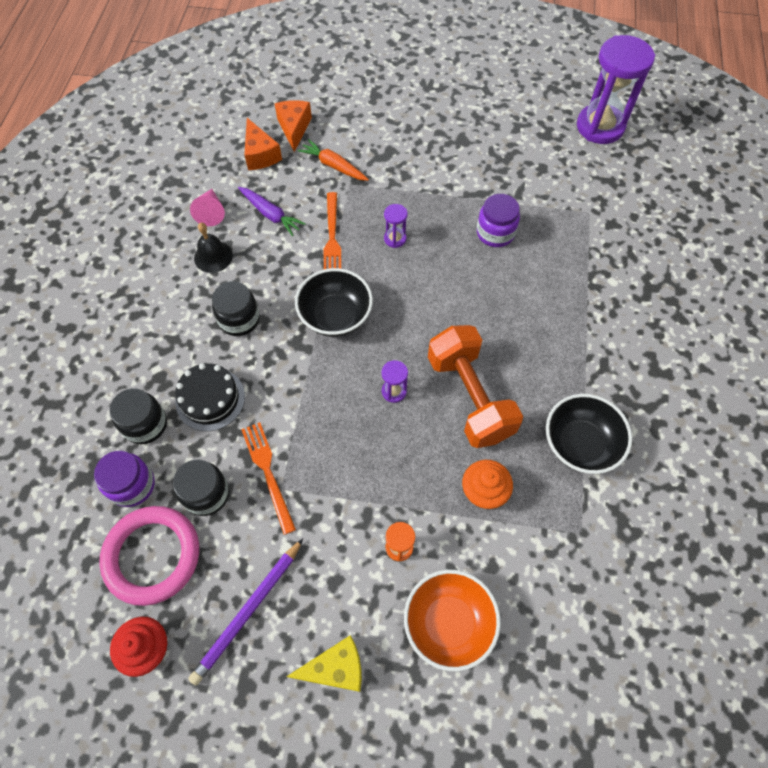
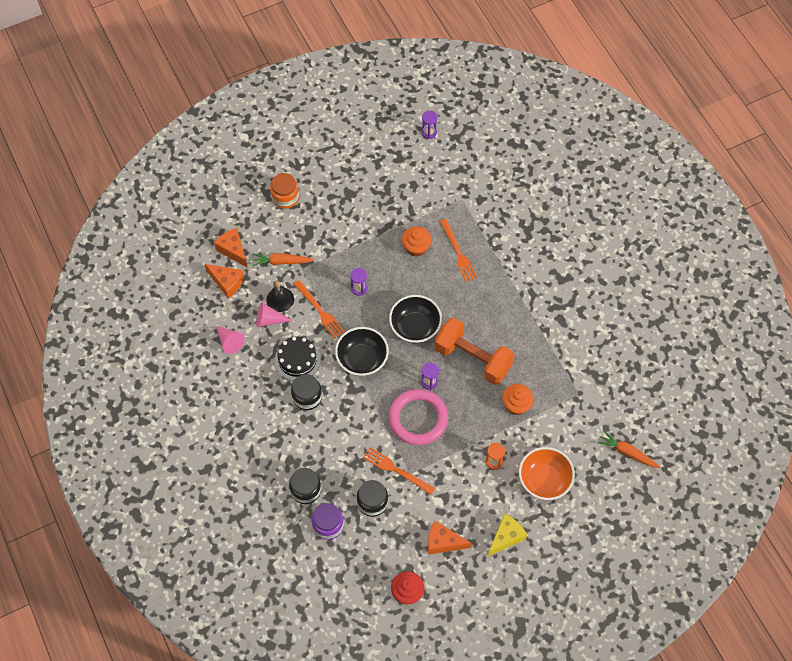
camera: 35 degrees left, 0 degrees up
(152, 556) = (371, 551): pink ring -> pink ring (418, 419)
(210, 399) = (330, 453): black cake -> black cake (297, 360)
(213, 256) = (257, 369): black bell -> black bell (280, 299)
(249, 611) = (443, 542): purple pencil -> orange cheese
(271, 214) = (269, 320): purple carrot -> pink cone
(390, 109) = (285, 197): none -> orange jar
(495, 233) = (416, 247): purple jar -> orange cupcake
(542, 265) = (458, 252): none -> orange fork
(580, 444) = (548, 347): black bowl -> black bowl (415, 327)
(599, 668) = (627, 452): none -> orange carrot
(600, 127) = (429, 132): purple hourglass -> purple hourglass, size x0.43

